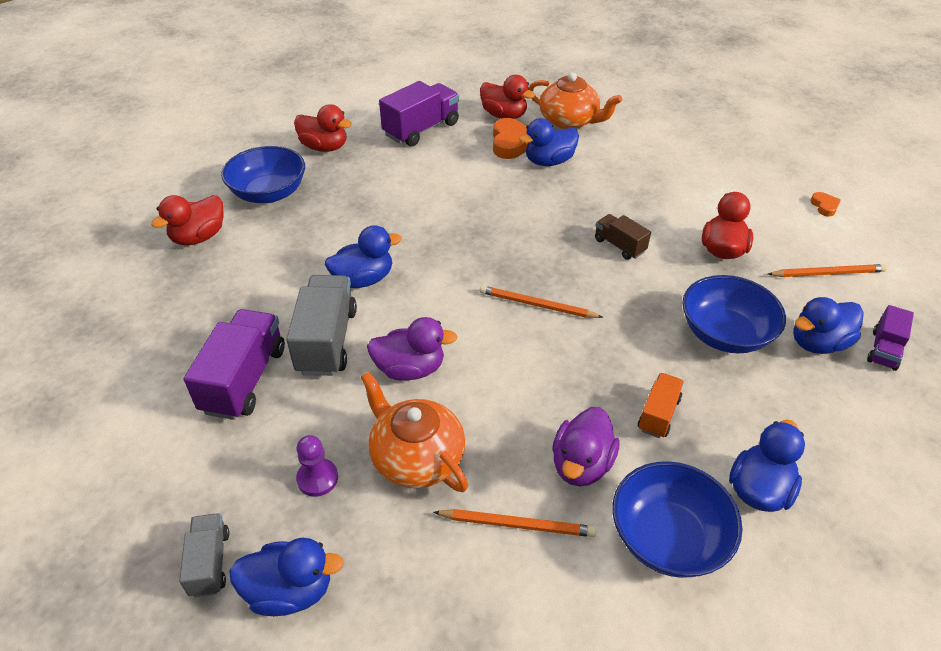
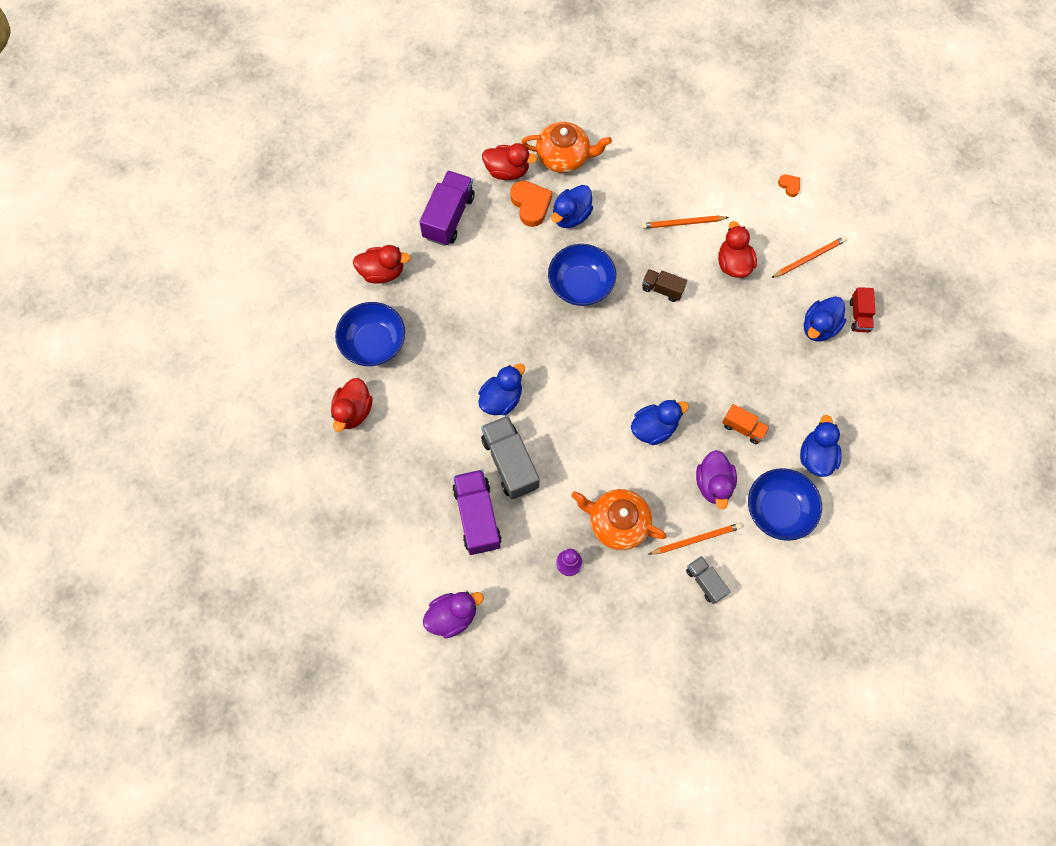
camera: 25 degrees left, 25 degrees up
(210, 563) = (543, 639): grey truck -> grey truck (705, 582)
(290, 591) = (597, 634): blue duck -> blue duck (654, 428)
(410, 369) = (577, 461): purple duck -> purple duck (452, 616)
(537, 305) = (631, 371): orange pencil -> orange pencil (682, 223)
(658, 414) = (743, 428): orange truck -> orange truck turned 120 degrees clockwise
(725, 334) = (760, 344): blue bowl -> blue bowl (580, 285)
(884, 350) = (859, 315): purple truck -> red truck

